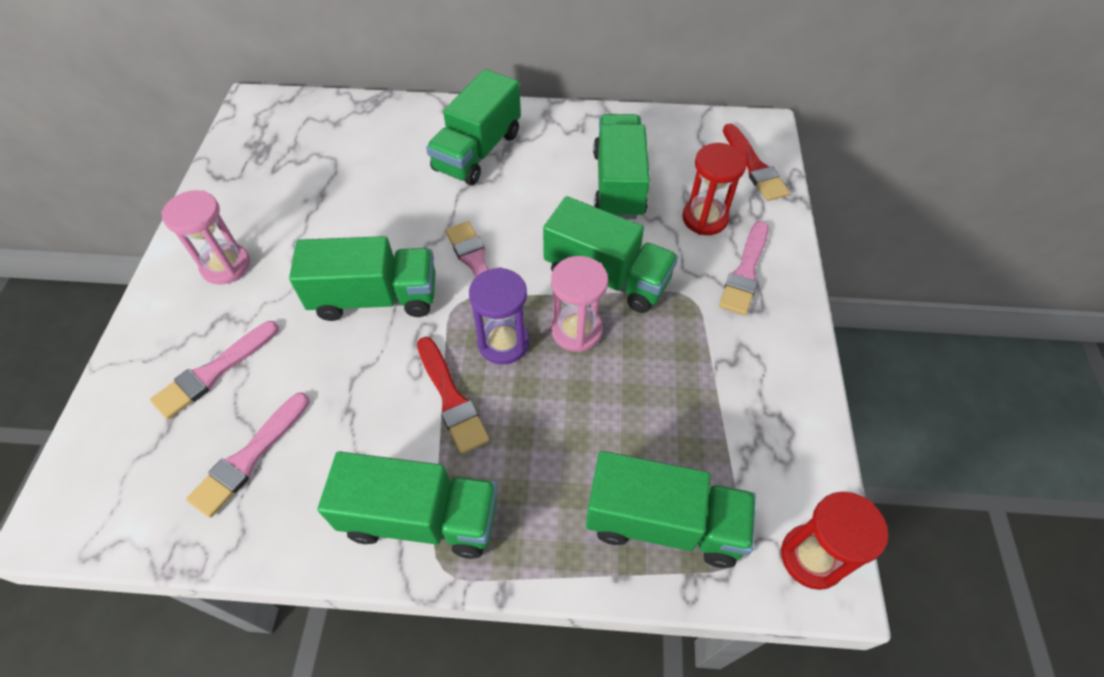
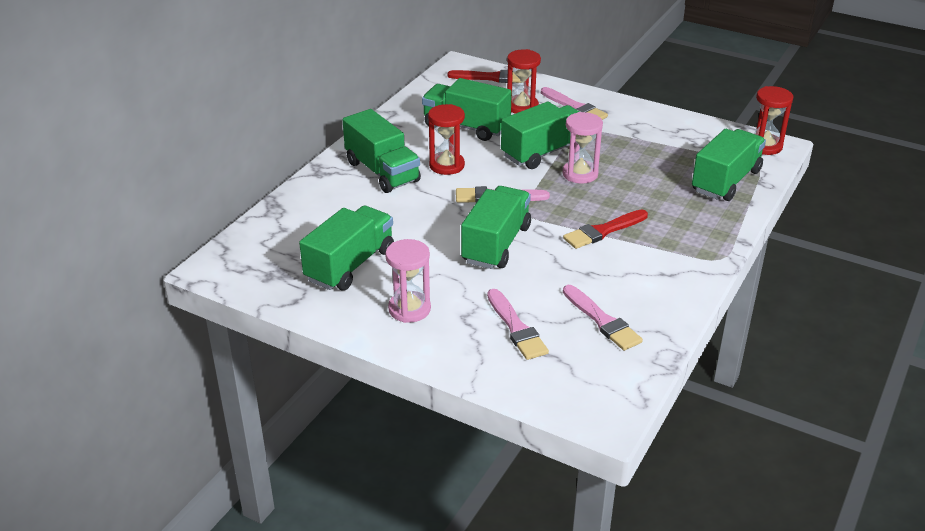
camera: 65 degrees left, 20 degrees down
(421, 518) = (683, 259): green truck -> green truck (350, 265)
(451, 398) = (603, 231): red brush -> red brush turned 150 degrees clockwise
(503, 343) = (571, 202): purple hourglass -> none
(521, 197) = (446, 165): none -> red hourglass

